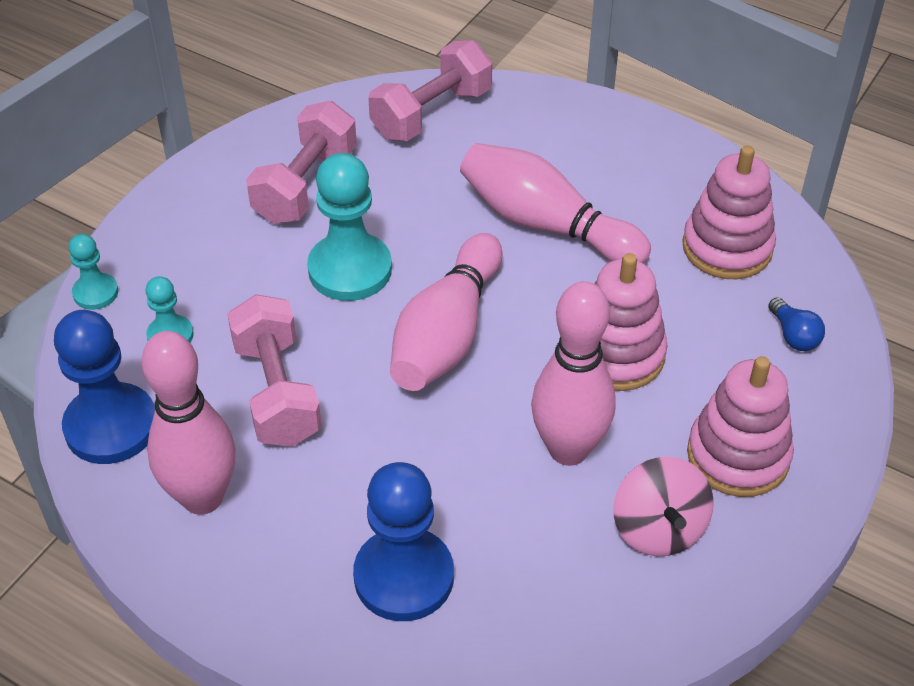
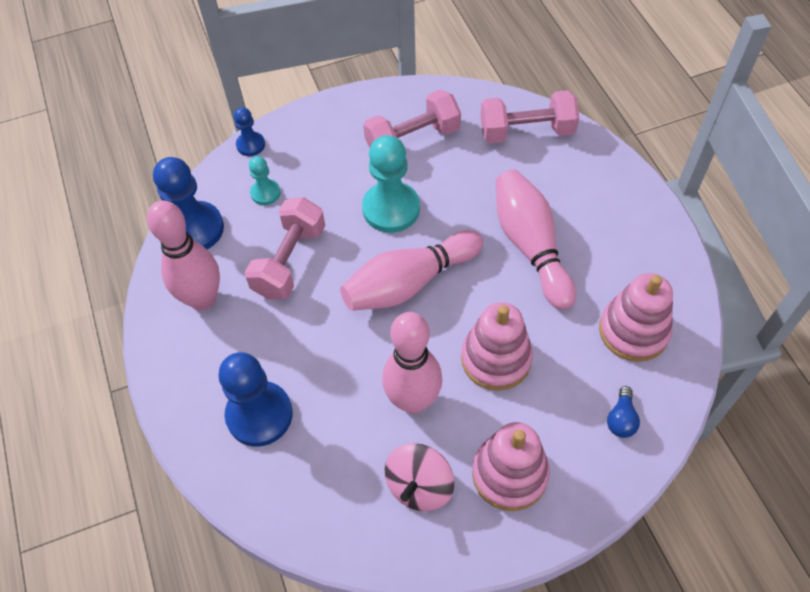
camera: 40 degrees right, 10 degrees up
(95, 293) = (250, 145): turquoise pawn -> blue pawn

